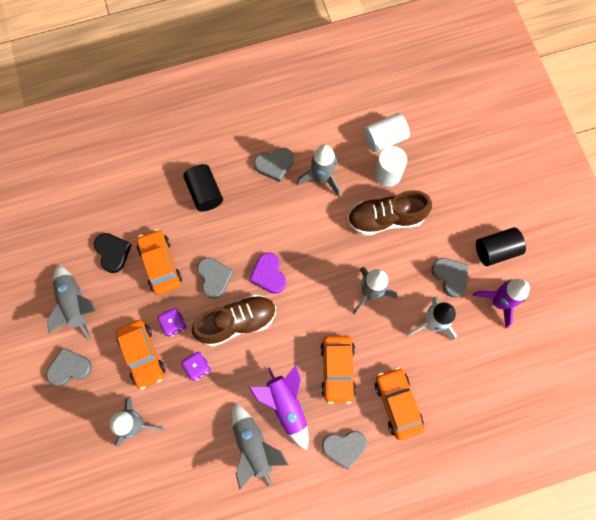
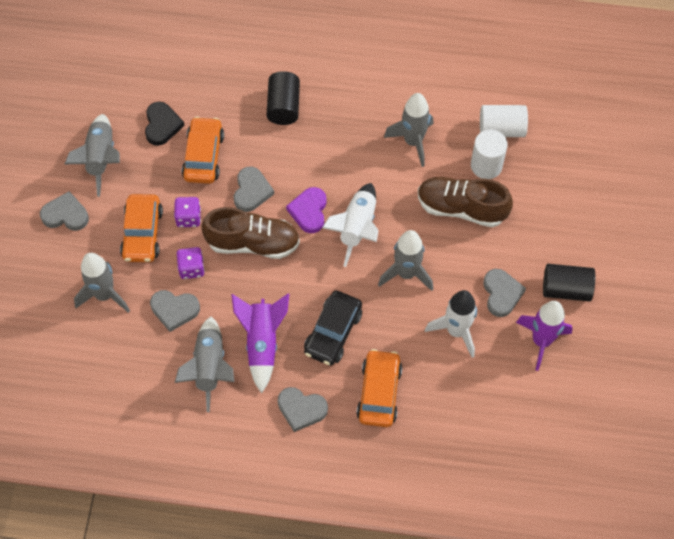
camera: 25 degrees right, 10 degrees down
(274, 165) = (370, 108): grey heart -> grey heart (174, 310)
(313, 272) = (357, 228): none -> white rocket
(337, 370) = (333, 332): orange car -> black car

